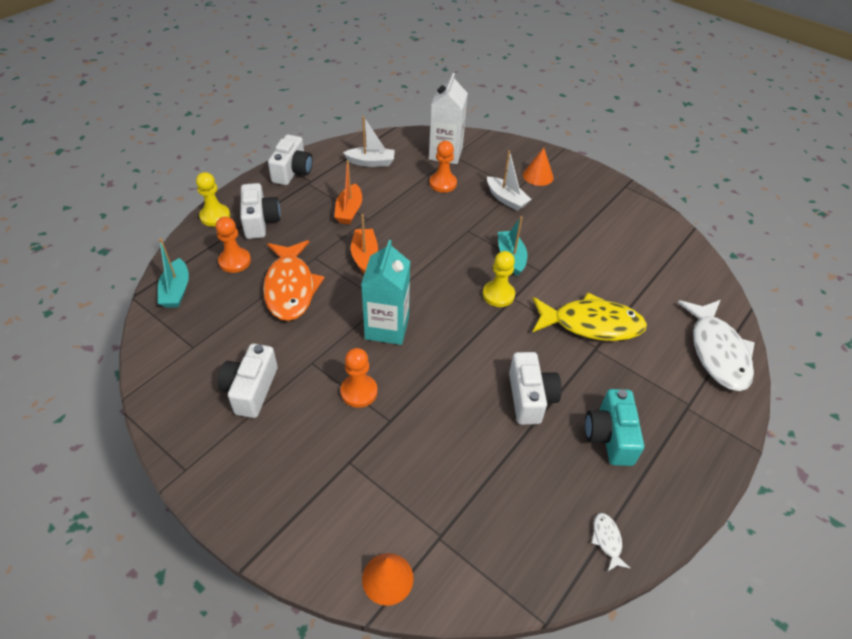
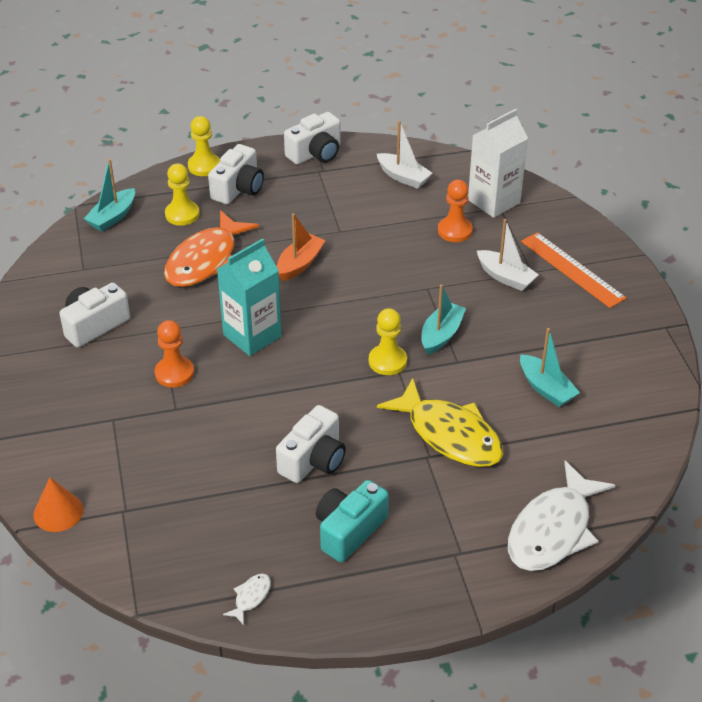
camera: 40 degrees right, 5 degrees down
(235, 261) = (182, 214): orange pawn -> yellow pawn
(349, 211) = (330, 215): orange boat -> none
(506, 199) = (505, 277): white boat -> white boat turned 45 degrees counterclockwise
(538, 176) = (572, 269): orange cone -> orange ruler
(608, 259) = (546, 388): none -> turquoise boat

